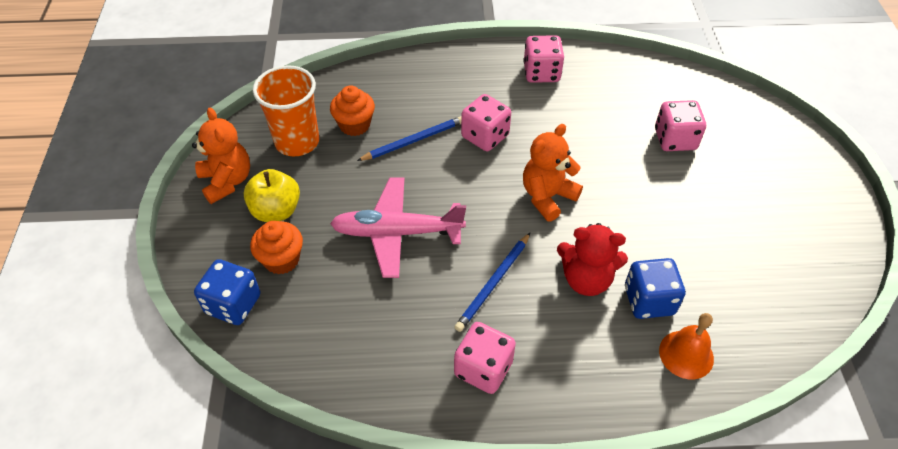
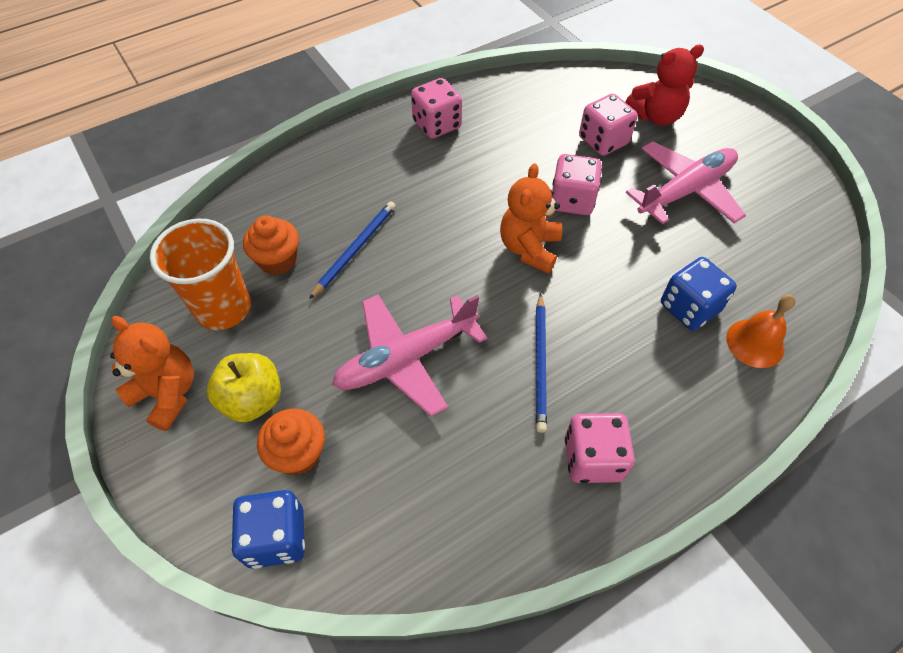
camera: 30 degrees left, 5 degrees up
(485, 136) = (426, 213): pink dice -> pink dice (572, 200)
(586, 279) = (622, 314): red teddy bear -> red teddy bear (656, 116)
(719, 209) = (685, 191): none -> pink plane

